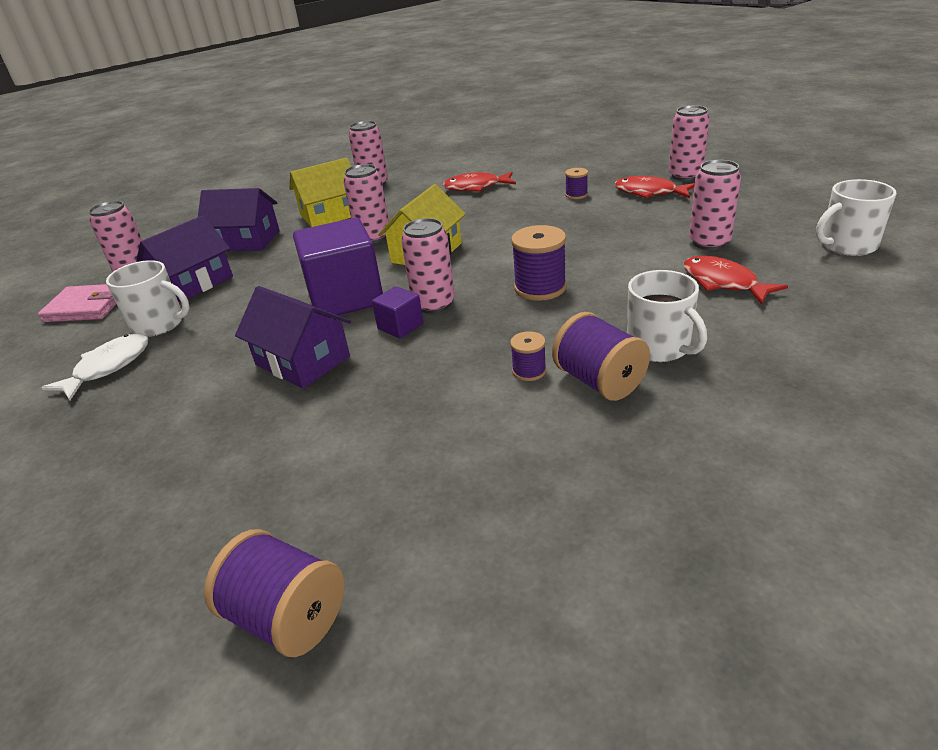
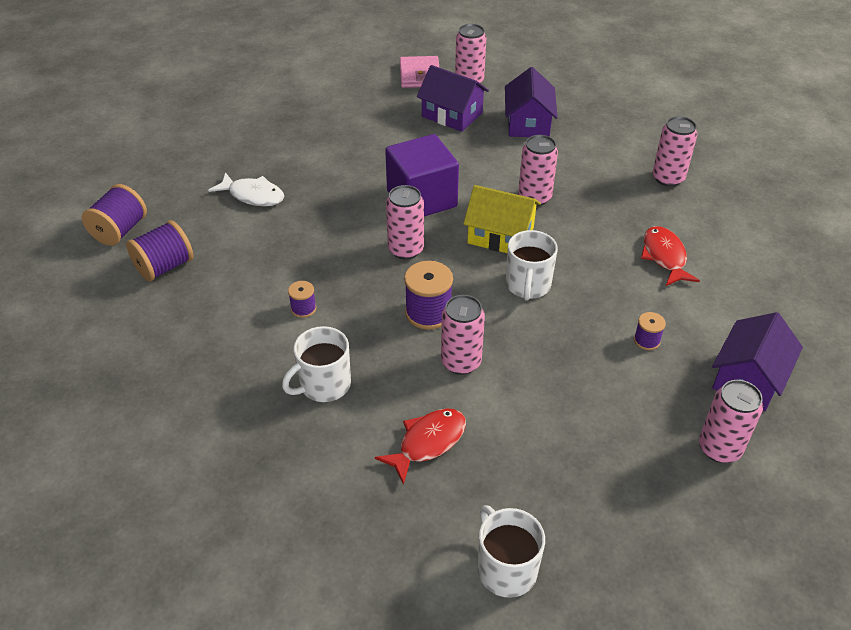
camera: 80 degrees right, 10 degrees up
(108, 367) = (340, 110): white fish -> white fish (253, 195)
(159, 324) = (391, 115): white mug -> white mug (528, 285)
(302, 361) = (334, 193): purple house -> purple house (748, 378)
(330, 214) = (586, 162): yellow house -> none
(400, 326) = (374, 235): purple cube -> none
(599, 381) = (284, 347): purple spool -> purple spool (164, 267)
(649, 193) = (657, 406): red fish -> none
(709, 243) = (517, 444): pink can -> pink can (461, 362)

